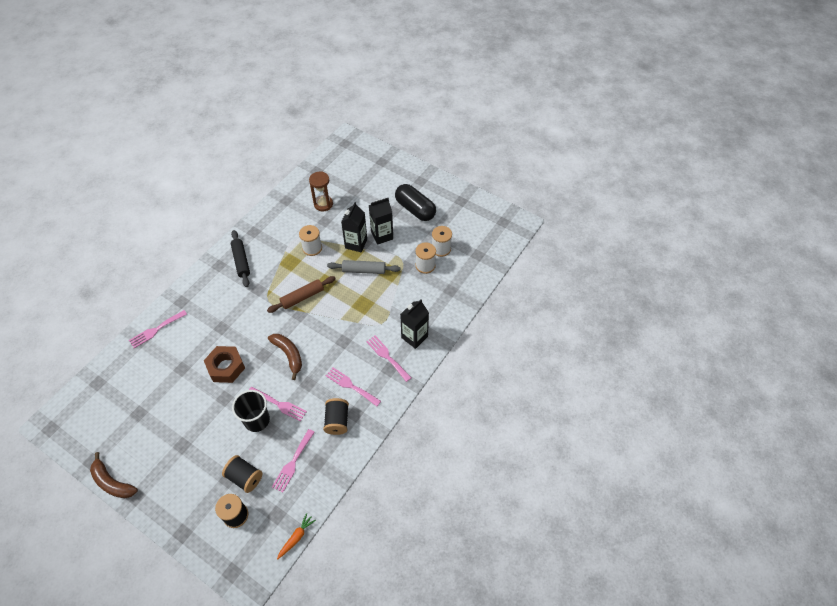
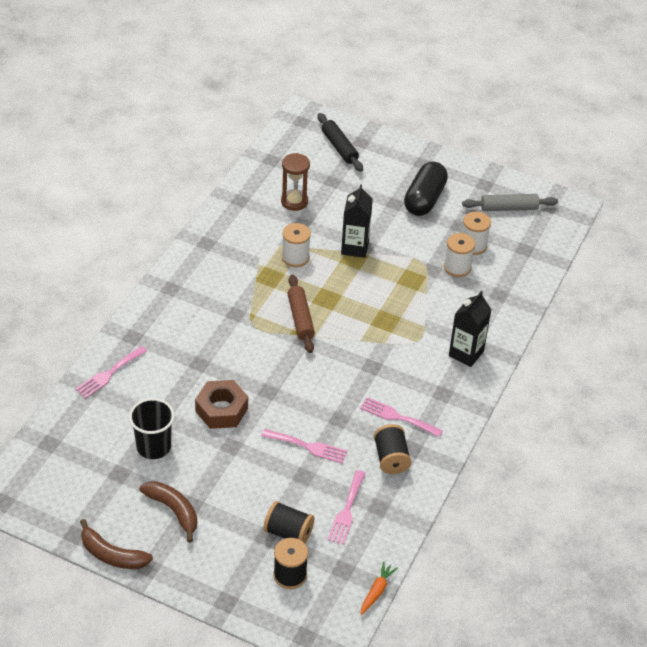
camera: 10 degrees left, 10 degrees down
(241, 261) = (201, 281): black rolling pin -> black rolling pin (339, 147)
(257, 420) = (284, 467): black cup -> black cup (153, 447)
(289, 355) = (303, 388): brown banana -> brown banana (174, 511)
(302, 297) = (300, 318): brown rolling pin -> brown rolling pin turned 60 degrees counterclockwise
(364, 270) = (375, 279): grey rolling pin -> grey rolling pin (509, 208)
(382, 235) = (387, 235): black carton -> none
(387, 356) = (436, 379): pink fork -> none
(415, 209) = (424, 199): black capsule -> black capsule turned 75 degrees clockwise

